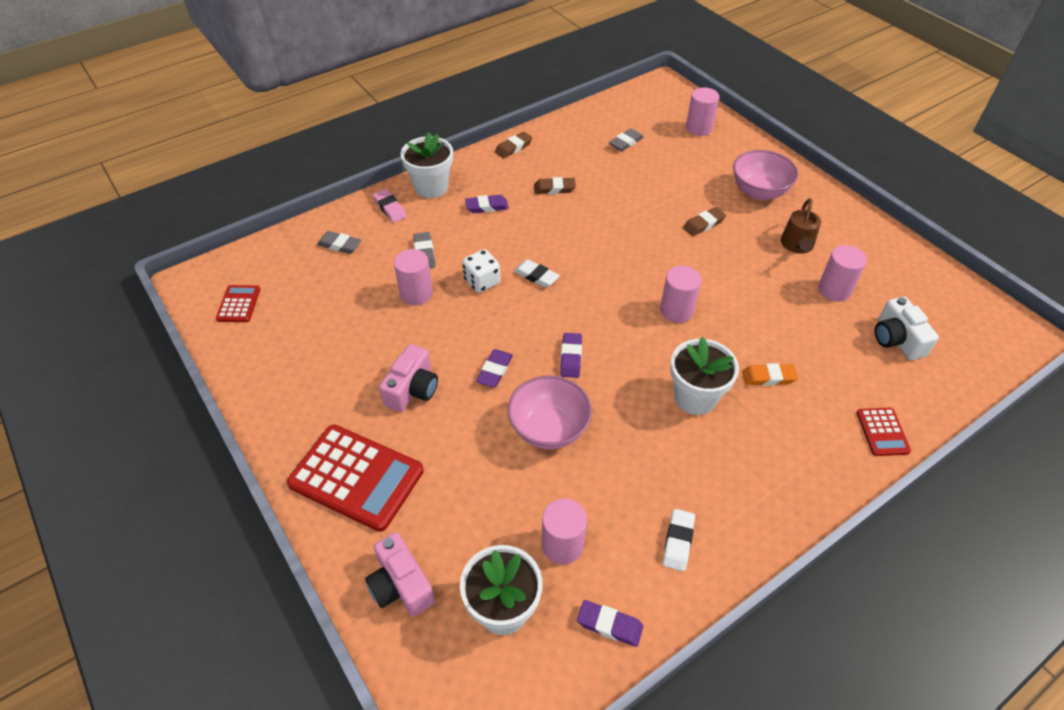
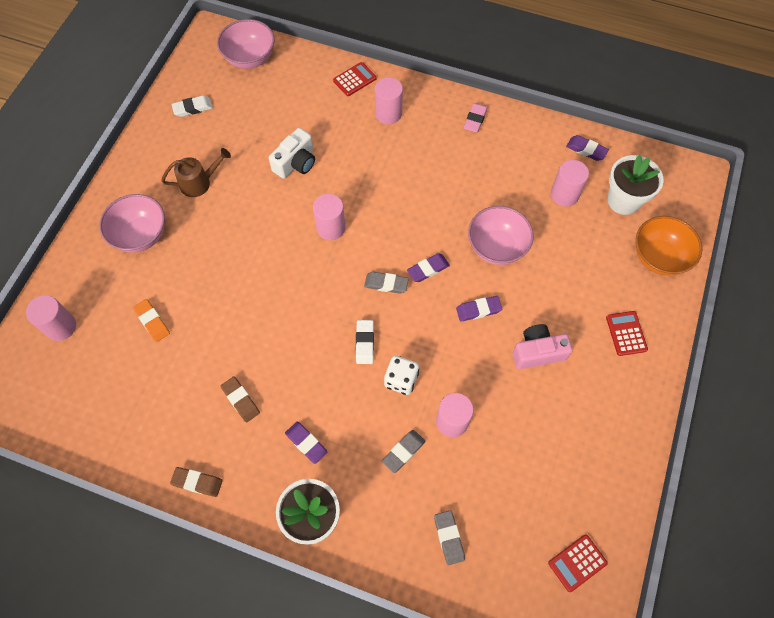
camera: 125 degrees left, 15 degrees up
(356, 477) = (626, 333): red calculator -> red calculator, size x0.49
(390, 208) = (369, 533): pink eraser -> pink eraser (475, 120)
(401, 585) = (659, 257): pink camera -> orange bowl
(609, 625) = (586, 150): purple eraser -> purple eraser turned 45 degrees counterclockwise
(626, 142) = (125, 379): grey eraser -> grey eraser (386, 284)
(678, 541) = (513, 143): white eraser -> white eraser (193, 108)
(695, 397) = (404, 180): white flower pot -> none
(703, 224) = (214, 256): brown eraser -> none
(768, 377) = (354, 149): orange eraser -> orange eraser (152, 322)
(834, 290) = (237, 143): pink cylinder -> pink cylinder (388, 114)
(896, 339) = (265, 95): white camera -> white camera (296, 163)
(966, 351) = (250, 58): none -> pink bowl

